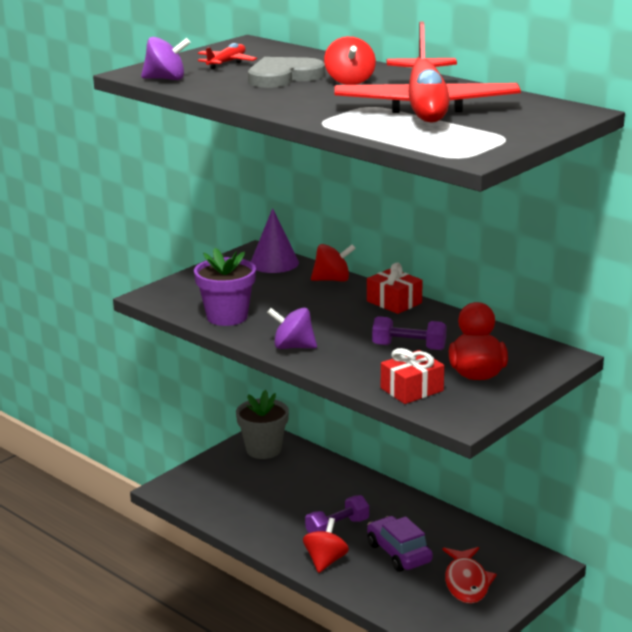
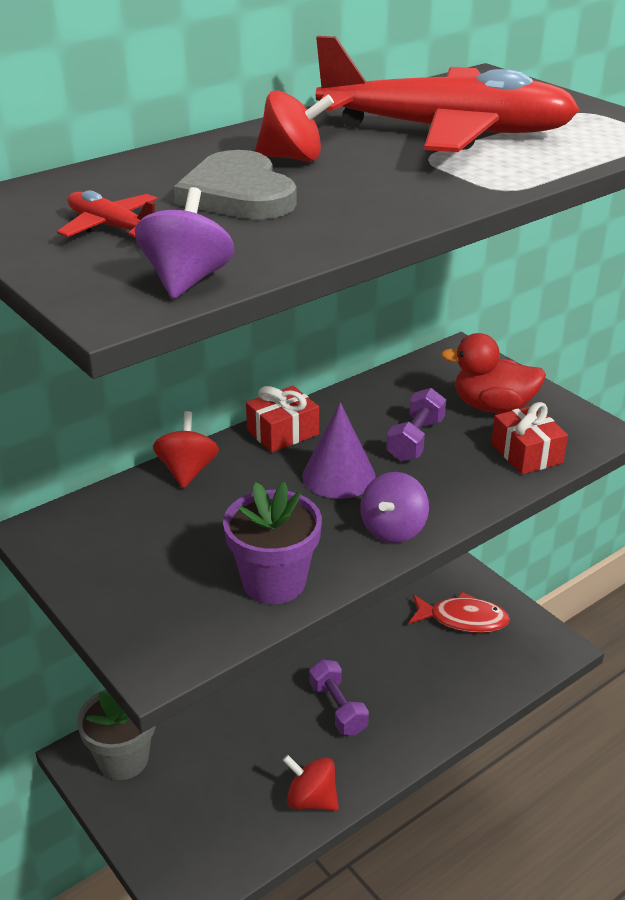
camera: 80 degrees left, 10 degrees up
(274, 263) = (96, 517): purple cone -> purple cone (338, 476)
(325, 561) = (404, 730): red spinning top -> red spinning top (311, 799)
(399, 553) = (400, 662): purple car -> none

